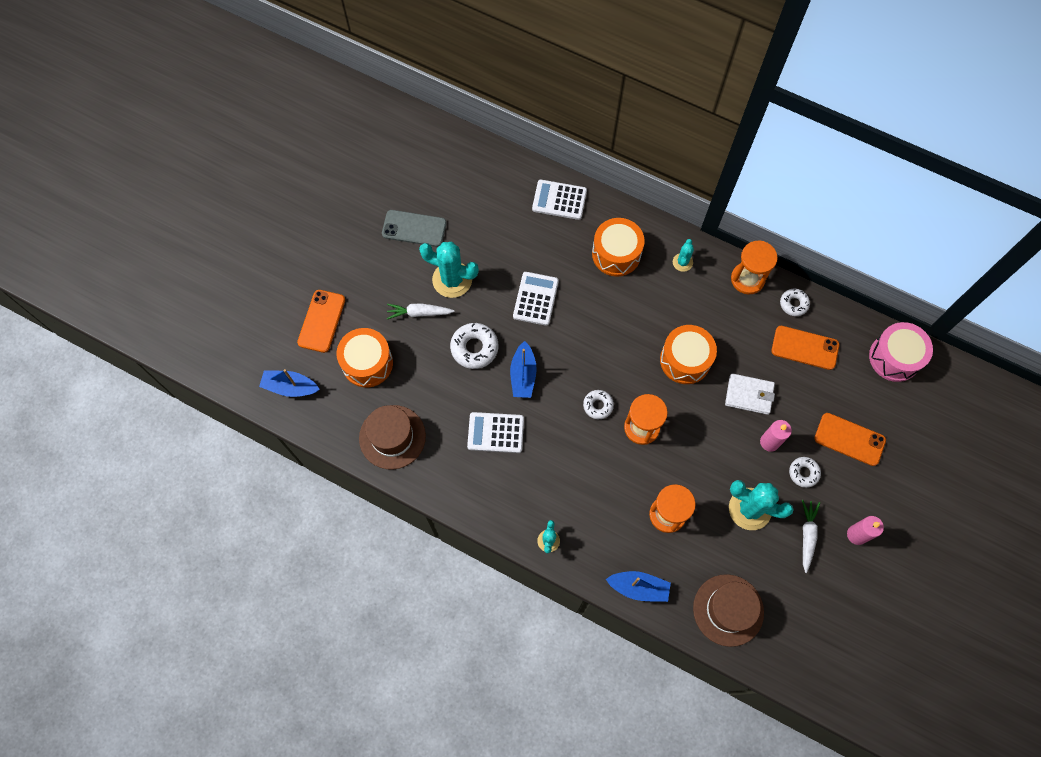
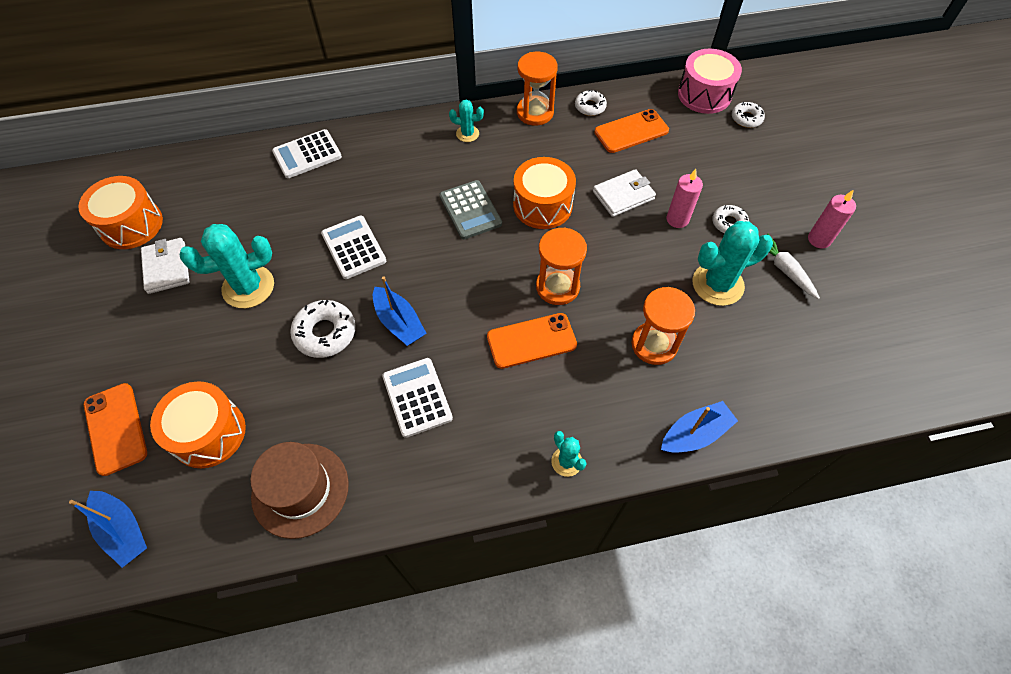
camera: 40 degrees left, 10 degrees down
(290, 387) = (123, 530): blue boat -> blue boat turned 105 degrees counterclockwise
(414, 228) = (167, 267): grey phone -> white wallet
(419, 313) = (234, 341): white carrot -> none
(495, 433) = (417, 397): white calculator -> white calculator turned 105 degrees clockwise
(598, 405) = (499, 297): white donut -> white donut (746, 118)
(616, 254) = (401, 163): orange drum -> orange drum (131, 225)
(633, 327) = (470, 210): none -> grey calculator
(682, 262) = (467, 134): turquoise cactus -> turquoise cactus turned 60 degrees counterclockwise
(728, 610) = (790, 386): brown hat -> none
(849, 439) = (735, 173): orange phone -> orange phone (531, 341)

